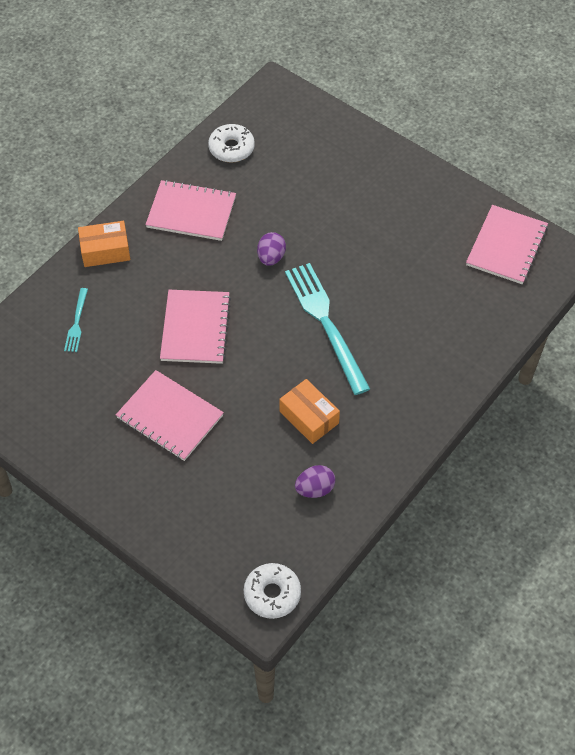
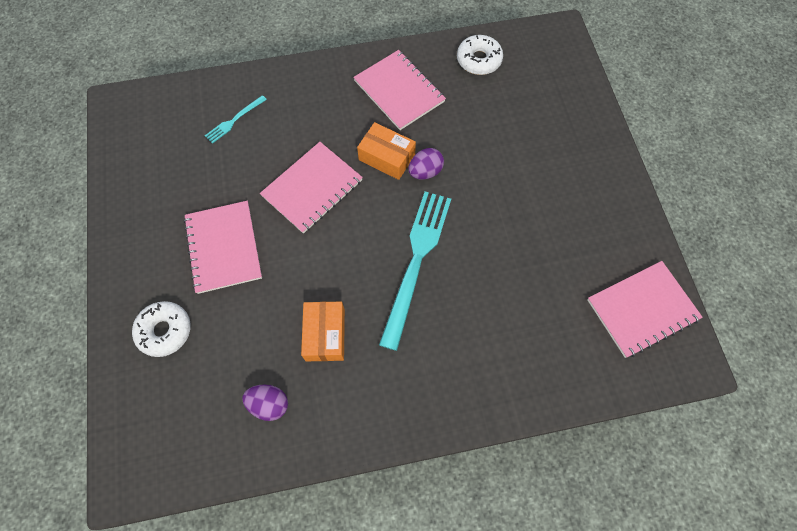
camera: 40 degrees right, 10 degrees up
(105, 251) = (308, 78): orange box -> orange box (387, 157)
(272, 594) = (148, 471): white donut -> white donut (165, 331)

